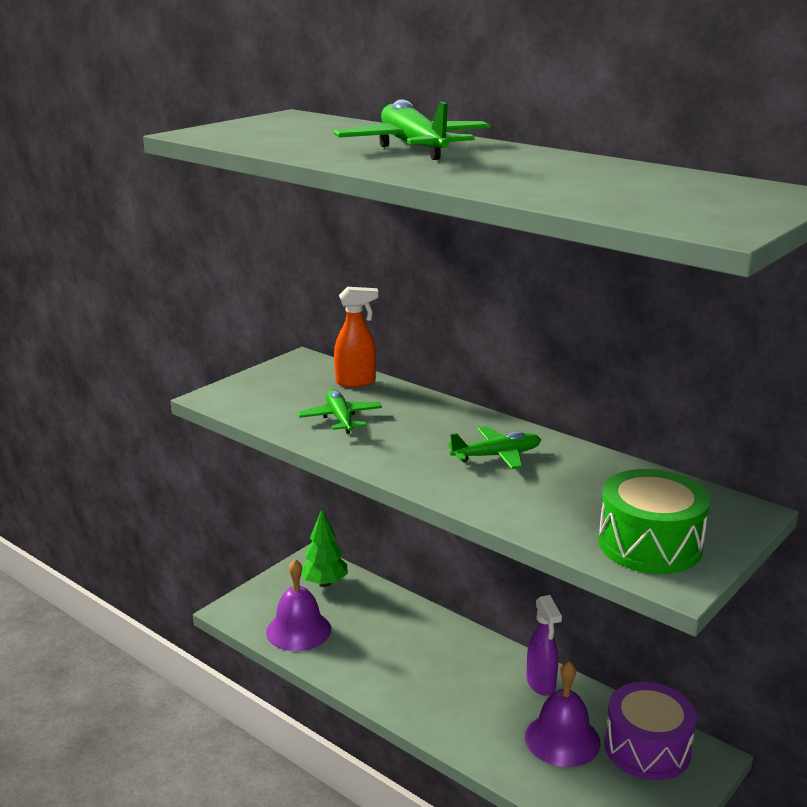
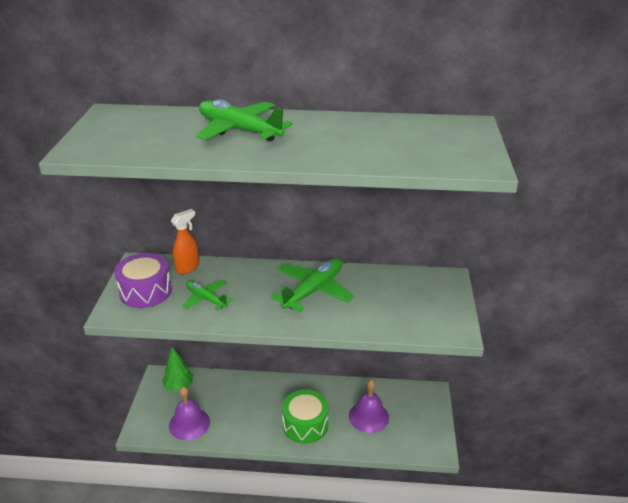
camera: 35 degrees left, 10 degrees up
(497, 456) = (313, 290): green plane -> green plane, size x1.65
(541, 684) = (337, 391): purple spray bottle -> none
(647, 748) = (406, 401): purple drum -> purple drum (145, 291)
(650, 544) = (430, 315): green drum -> green drum (305, 424)

